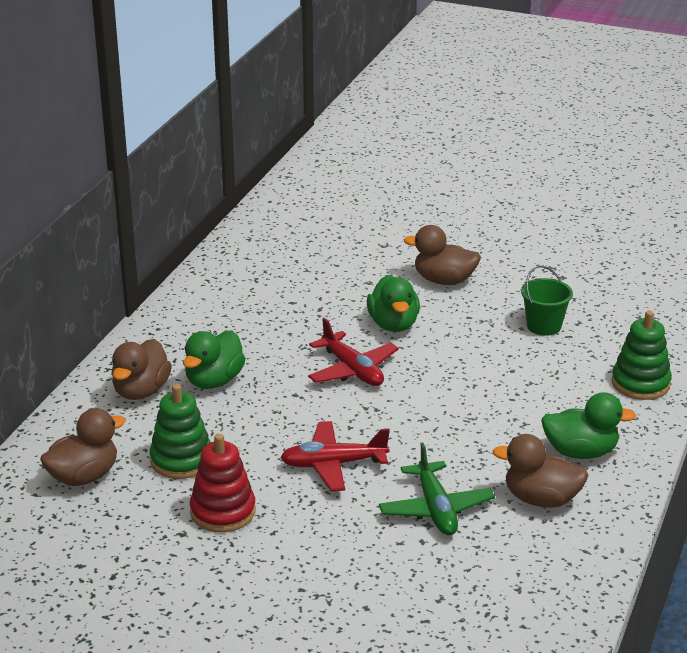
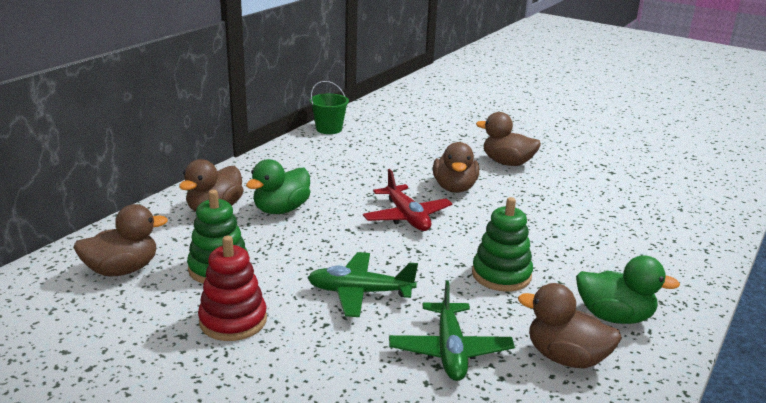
camera: 10 degrees right, 5 degrees down
(333, 464) = (360, 292): red plane -> green plane
(393, 324) = (454, 188): green duck -> brown duck
(544, 326) = (590, 205): green bucket -> green bucket (329, 129)
(640, 383) = (680, 262): green stacking toy -> green stacking toy (501, 275)

